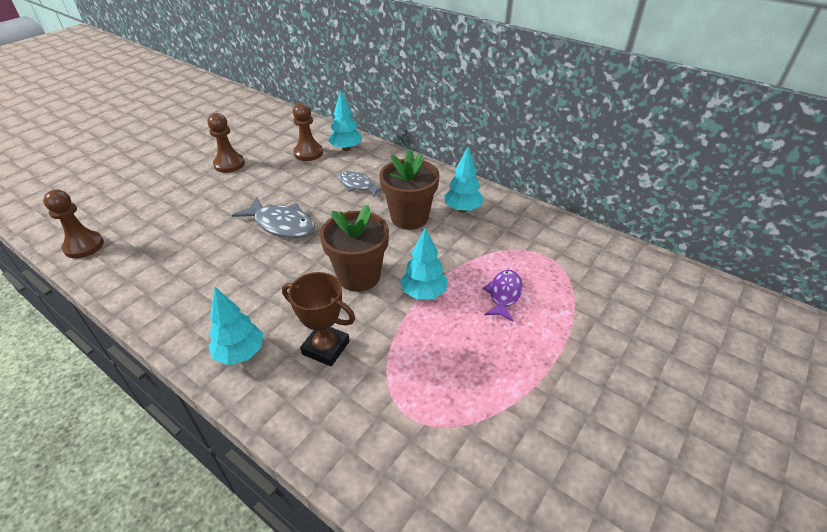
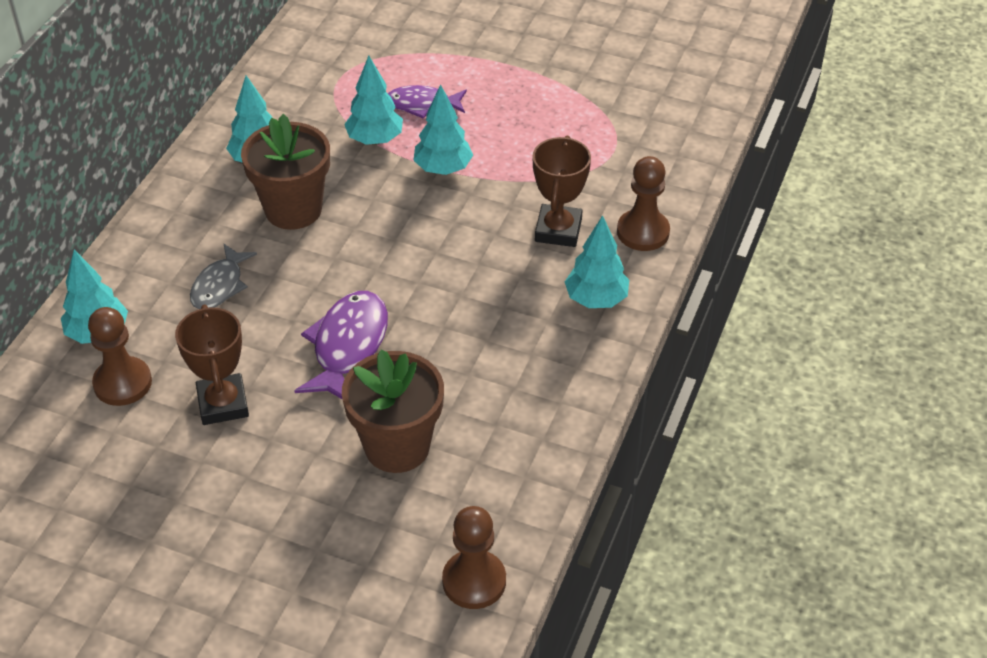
camera: 105 degrees left, 5 degrees up
(229, 164) = (183, 490): brown pawn -> brown pawn (643, 232)
(272, 179) = (223, 404): none -> brown trophy
(281, 224) = (348, 346): grey fish -> purple fish
(359, 276) = (433, 232): brown flower pot -> brown flower pot (397, 446)
(468, 263) = (375, 140): none -> turquoise tree

